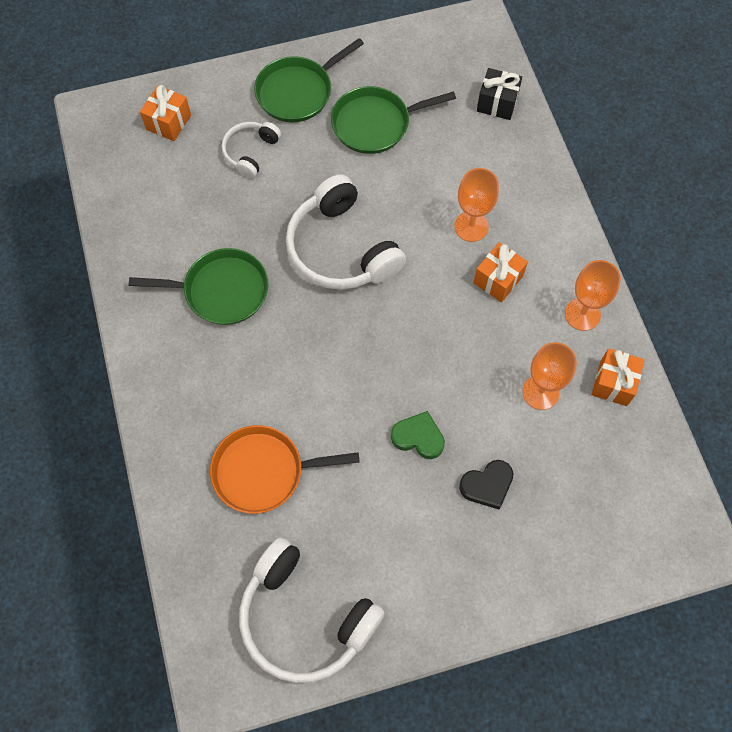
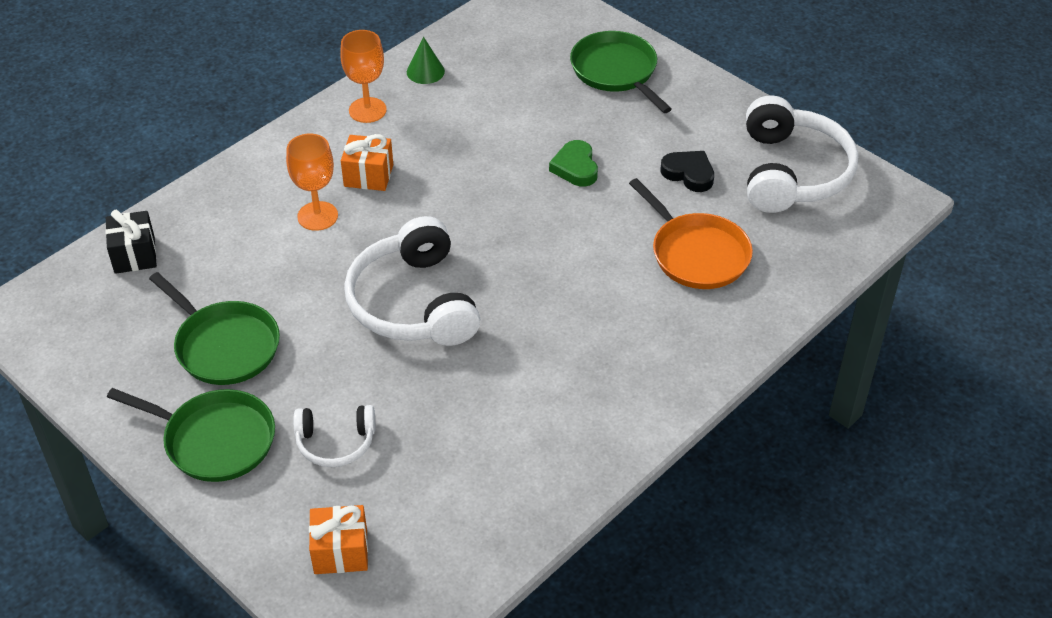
camera: 120 degrees left, 20 degrees down
(222, 291) = (536, 377): green pan -> green pan (616, 71)
(341, 249) = (414, 303): white headphones -> white headphones turned 135 degrees clockwise
(487, 485) = (583, 111): black heart -> black heart (689, 174)
(540, 392) = (469, 110): orange goblet -> none
(613, 383) = (425, 71): orange gift -> green cone

